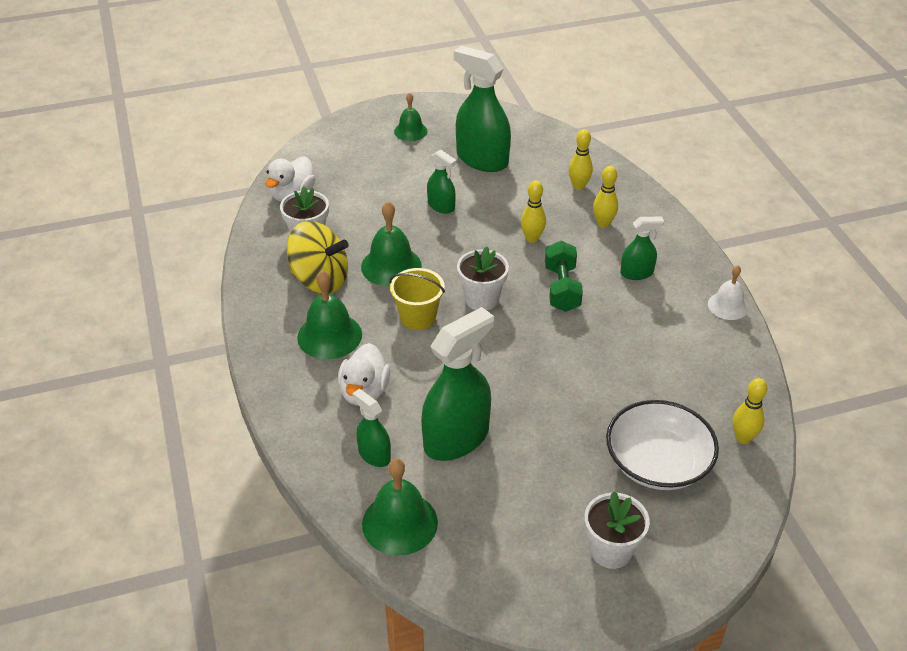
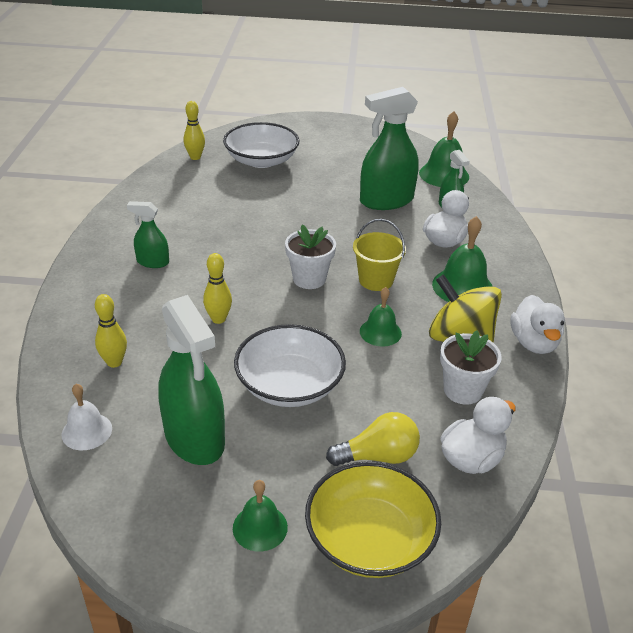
camera: 160 degrees left, 5 degrees down
(253, 294) = (533, 343): none -> white duck
(345, 142) = (369, 539): none -> yellow bowl
(356, 181) = (378, 456): none -> yellow light bulb
(391, 266) = (380, 332): green bell -> green bell, size x0.64
(441, 206) = (289, 385): green spray bottle -> white bowl
(562, 288) = (230, 268): green dumbbell -> none
(603, 223) = (133, 313): yellow bowling pin -> none
(611, 551) = (323, 138): white flower pot -> none
(728, 306) = (109, 220): white bell -> white bell (87, 431)

